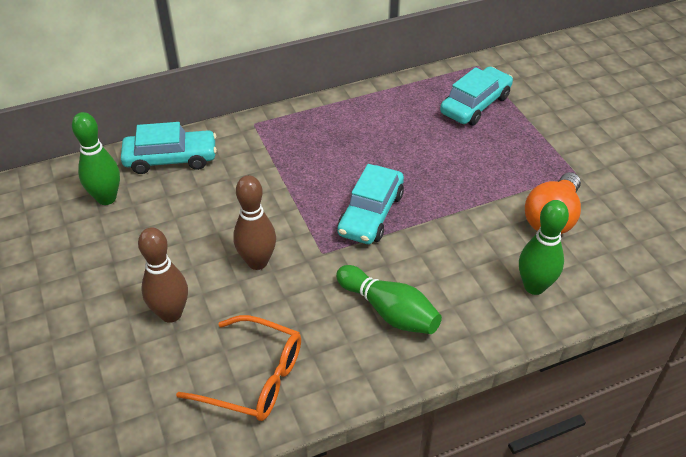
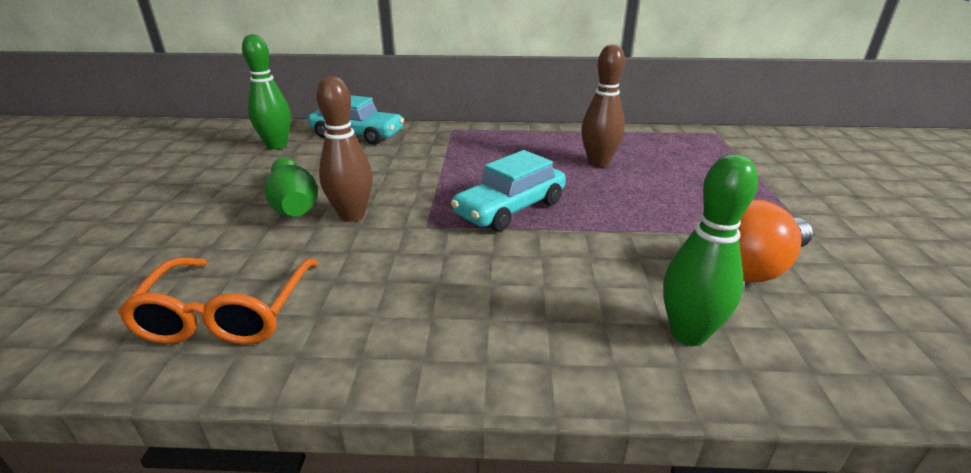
camera: 25 degrees right, 15 degrees down
(171, 314) = (223, 231): brown bowling pin -> brown bowling pin (598, 163)
(253, 377) = (228, 313): orange glasses -> orange glasses turned 45 degrees clockwise
(389, 311) = (454, 299): green bowling pin -> green bowling pin (293, 204)
(475, 105) = (696, 156): turquoise car -> none

